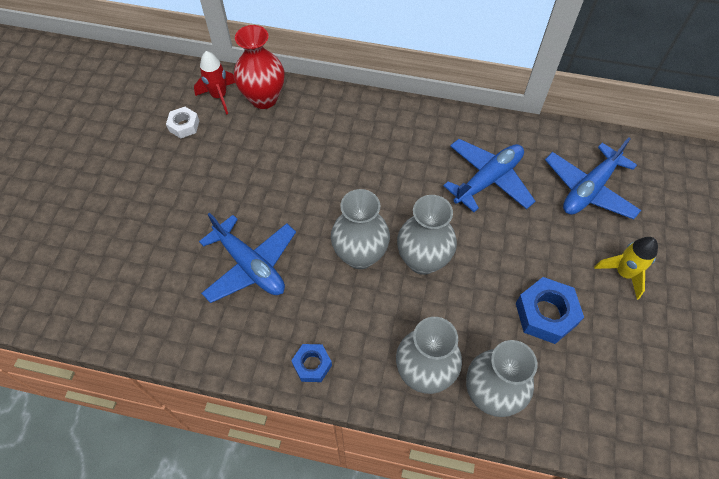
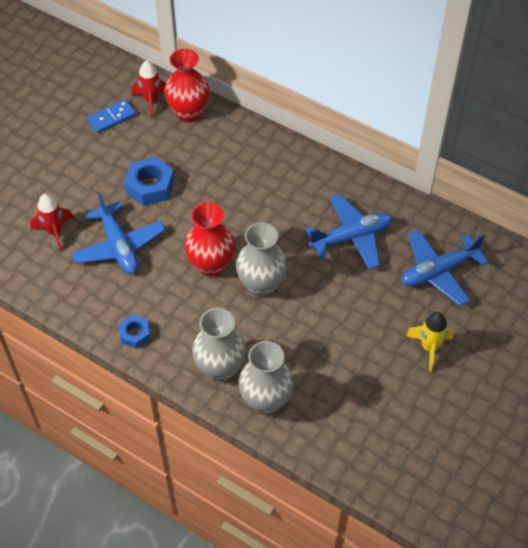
camera: 20 degrees right, 5 degrees down
(171, 272) = (55, 232): none -> red rocket
(184, 126) = (112, 118): white nut -> blue domino
(360, 255) = (211, 265): grey vase -> red vase
(546, 314) = (343, 357): blue nut -> blue nut (150, 186)

